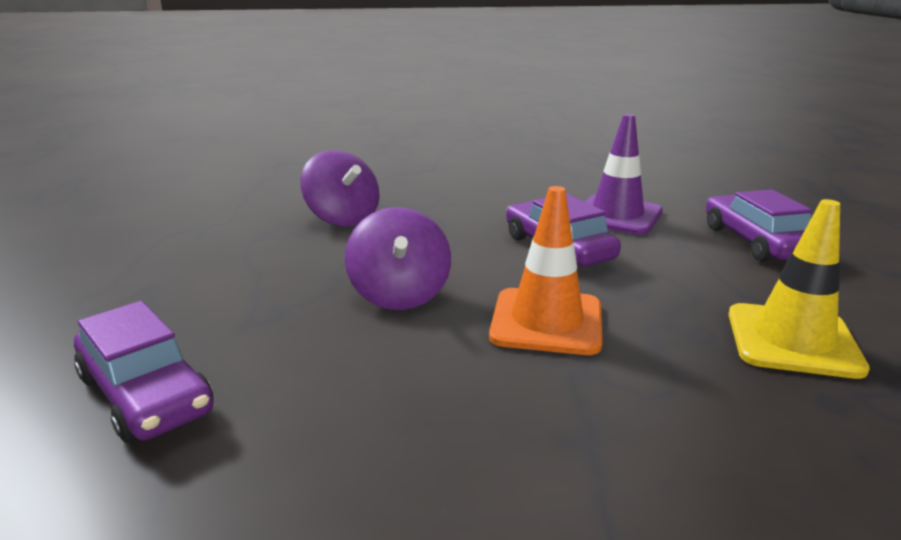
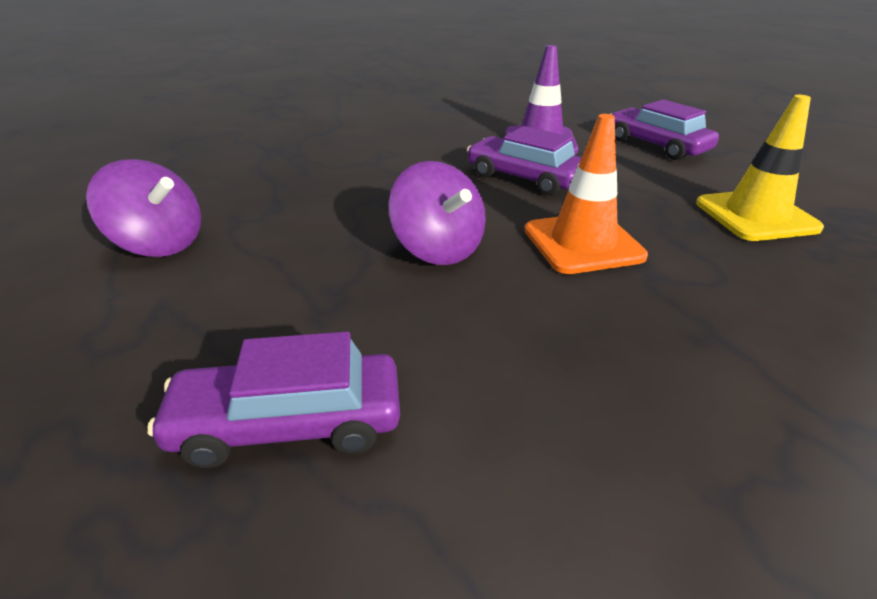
camera: 25 degrees left, 10 degrees up
(145, 394) = (288, 423): purple car -> purple car turned 150 degrees clockwise
(343, 218) = (305, 187): purple spinning top -> purple spinning top (160, 244)

